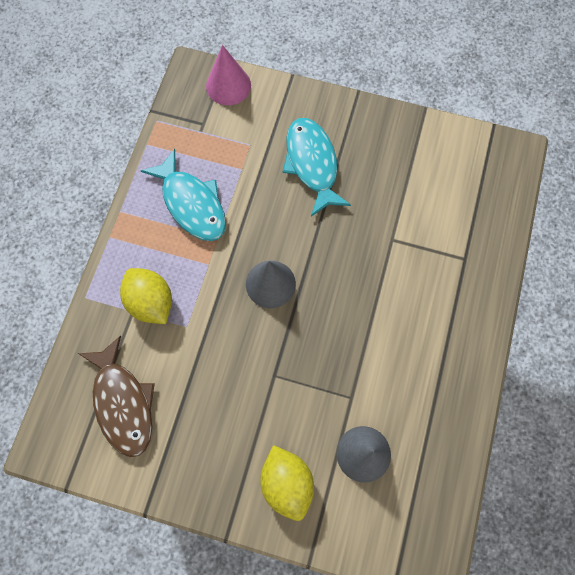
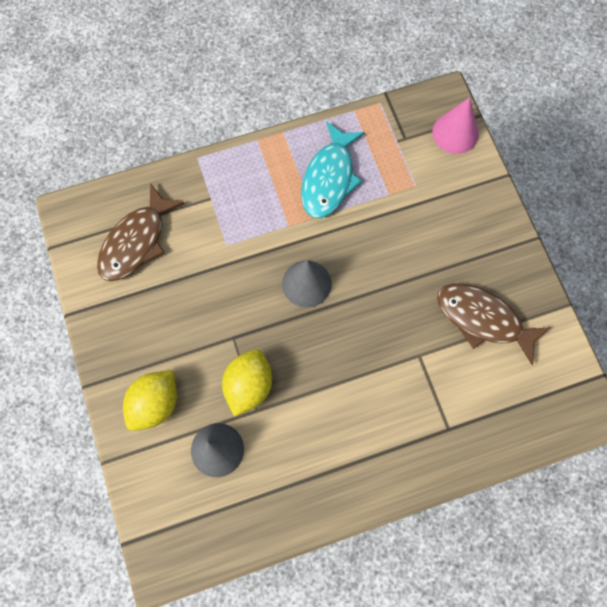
camera: 55 degrees right, 0 degrees up
(151, 302) = (227, 206): yellow lemon -> yellow lemon (248, 386)
(312, 164) = (437, 245): turquoise fish -> none
(395, 174) = (483, 319): none -> brown fish

